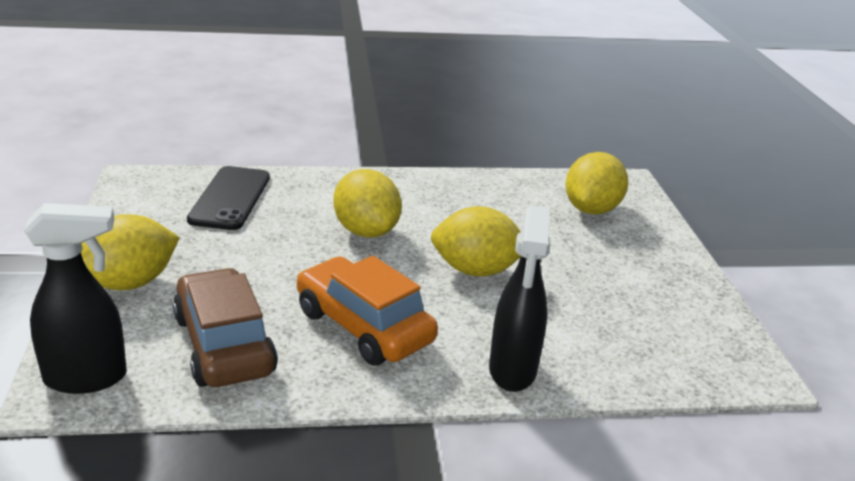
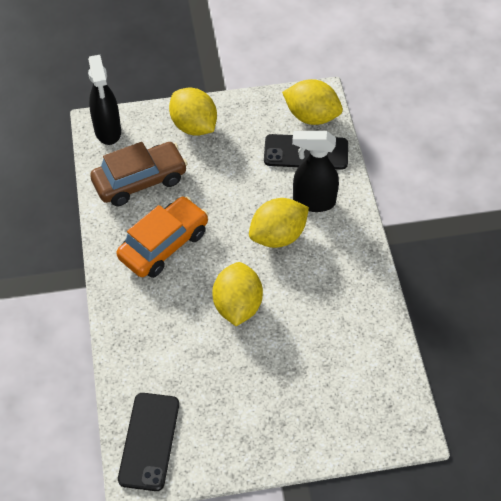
camera: 90 degrees right, 25 degrees up
(512, 371) = (127, 325): black spray bottle -> black spray bottle (313, 202)
(591, 209) = (348, 393): yellow lemon -> yellow lemon (311, 116)
(700, 358) = (149, 441): none -> black phone

